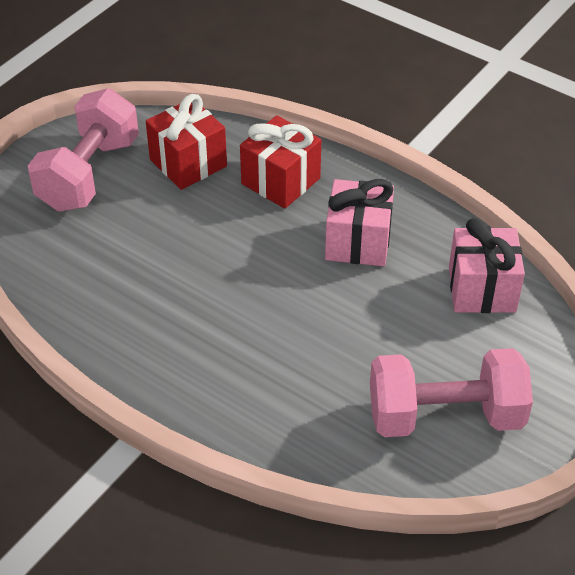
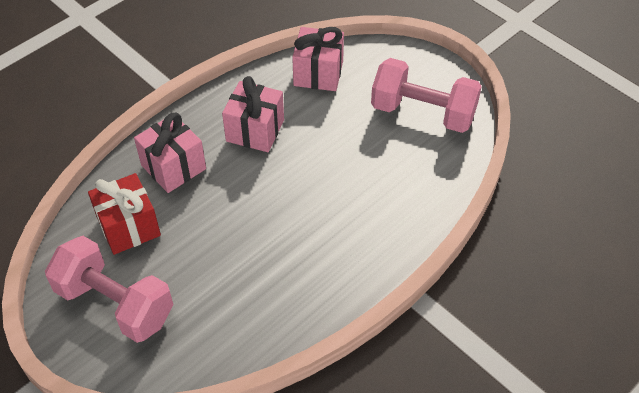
camera: 80 degrees left, 5 degrees up
(280, 181) = (173, 167): red gift -> pink gift
(445, 416) = (423, 113): pink dumbbell -> pink dumbbell turned 75 degrees counterclockwise

